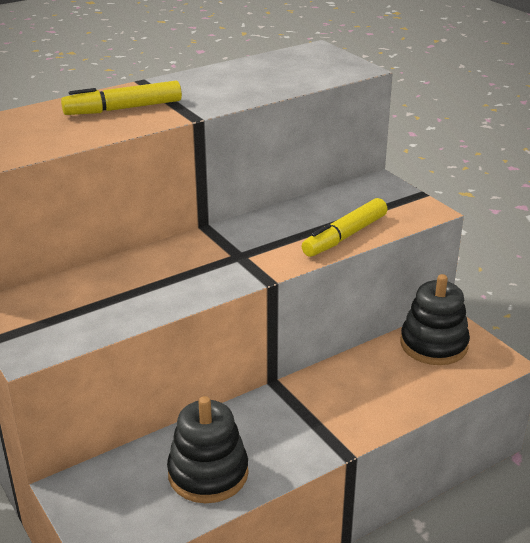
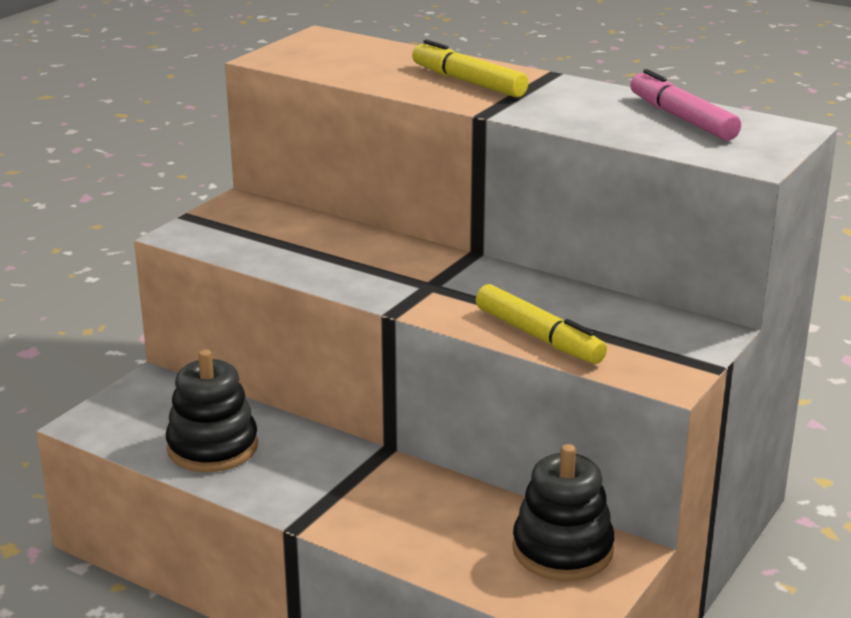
camera: 65 degrees right, 5 degrees down
(271, 68) = (682, 119): none -> pink marker
(345, 236) = (538, 336): yellow marker -> yellow marker turned 150 degrees counterclockwise

